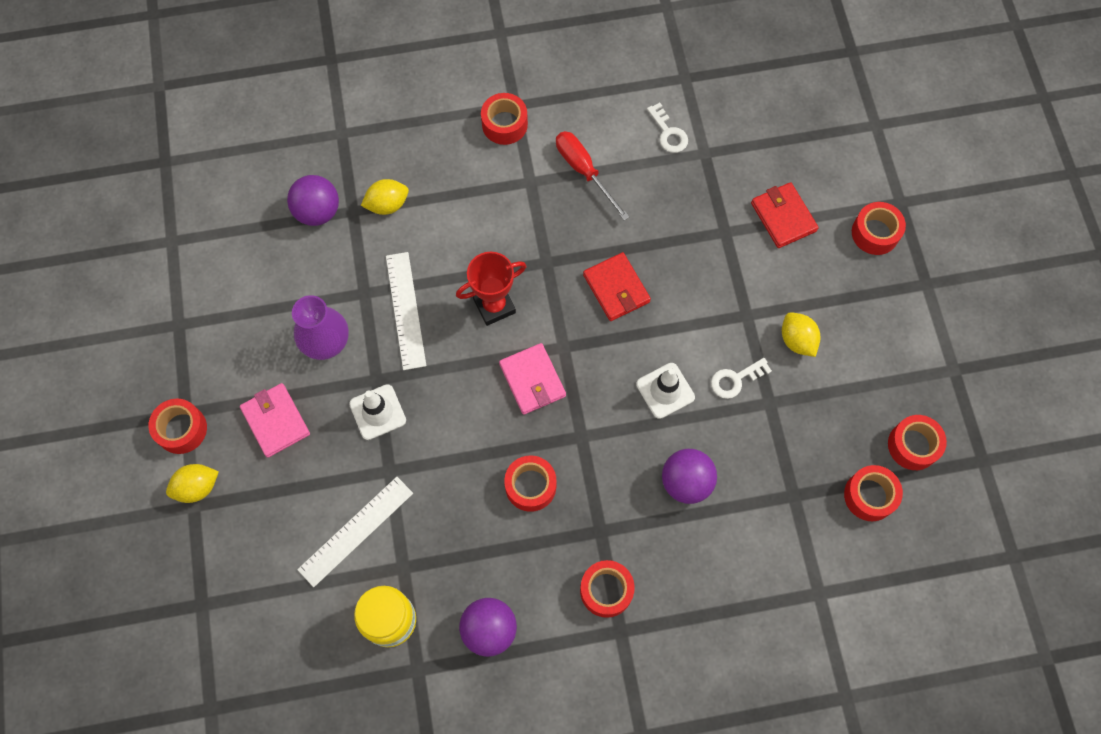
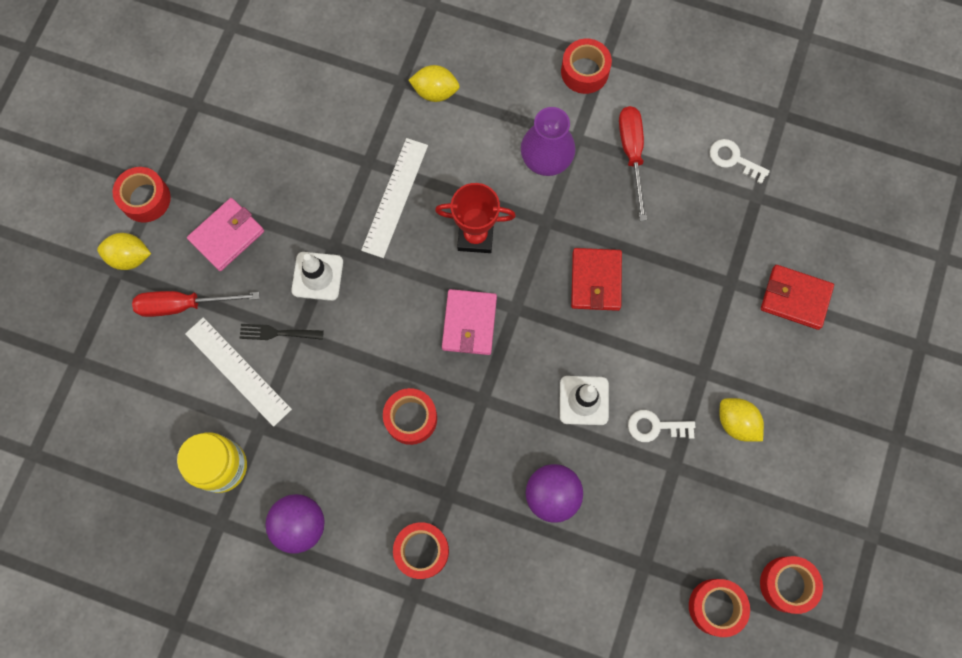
camera: 30 degrees right, 5 degrees up
(272, 501) = (184, 305): none -> red screwdriver
(275, 421) = (227, 236): pink wallet -> pink wallet turned 45 degrees clockwise
(318, 212) = (370, 66): purple ball -> none
(325, 341) = (310, 188): purple vase -> purple vase (546, 159)
(355, 531) = (238, 371): white ruler -> white ruler turned 60 degrees clockwise
(371, 479) = (278, 333): none -> black fork
(668, 133) = (733, 159): white key -> white key turned 120 degrees clockwise
(783, 217) = (795, 298): red wallet -> red wallet turned 75 degrees counterclockwise
(797, 340) = (736, 422): yellow lemon -> yellow lemon turned 45 degrees counterclockwise
(875, 233) = (876, 362): red tape -> none

